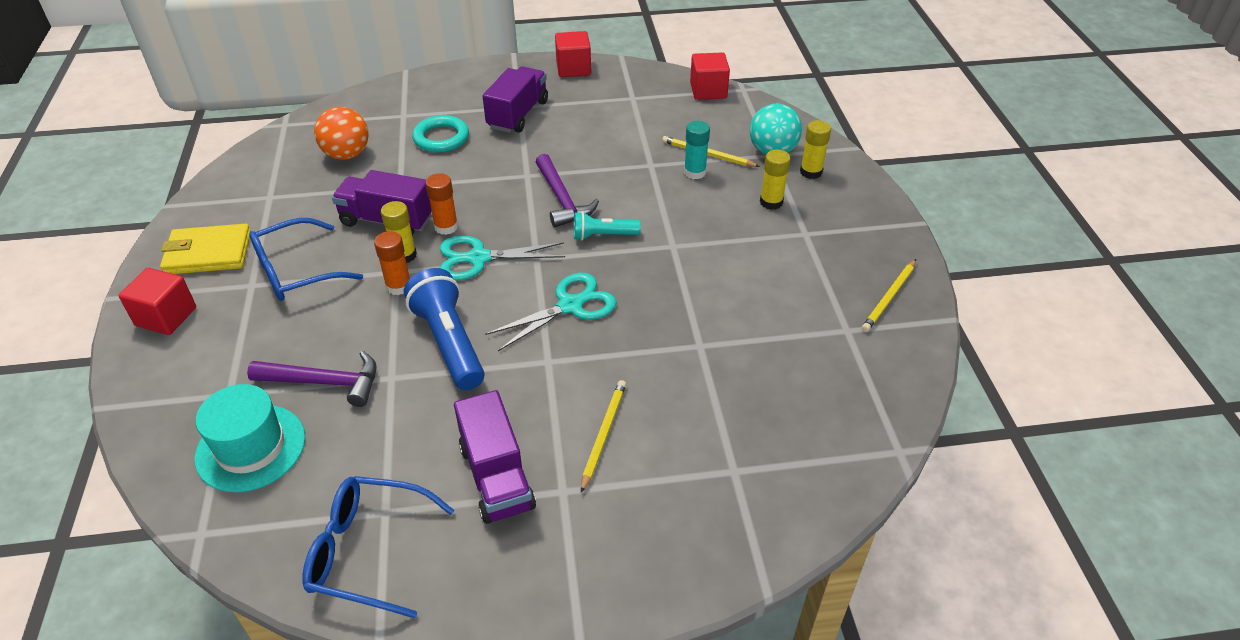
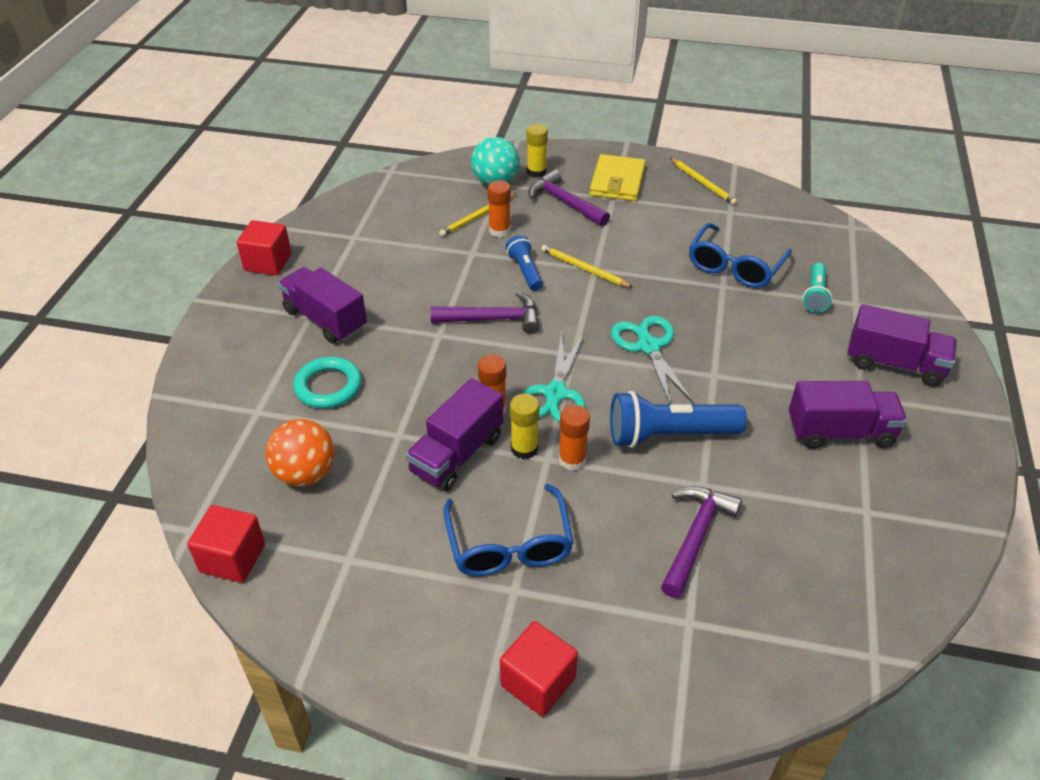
camera: 70 degrees left, 0 degrees up
(208, 253) = (433, 632): yellow wallet -> yellow wallet (617, 182)
(251, 447) = (771, 607): turquoise hat -> none
(369, 552) = (909, 527): blue glasses -> blue glasses (735, 266)
(603, 235) = (561, 305): turquoise flashlight -> turquoise flashlight (815, 295)
(603, 434) = (807, 361): yellow pencil -> yellow pencil (584, 268)
(634, 520) = (894, 364): none -> purple truck
(642, 202) = (525, 271): none -> blue flashlight
(694, 172) = (499, 230): turquoise glue stick -> orange glue stick
(708, 90) = (378, 190): red cube -> red cube (233, 558)
(771, 202) = (565, 202): yellow glue stick -> purple hammer

